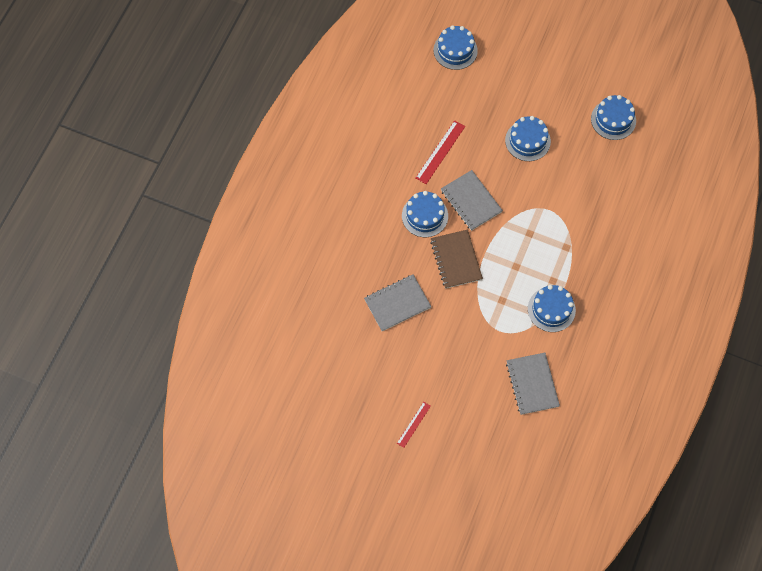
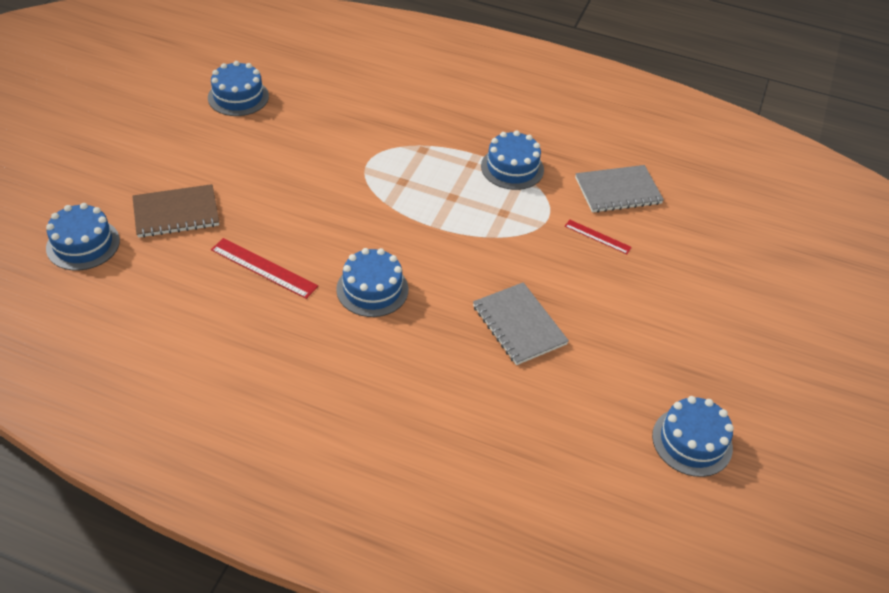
camera: 95 degrees left, 20 degrees down
(413, 424) = (702, 311): red ruler -> red ruler (597, 237)
(456, 260) = (444, 257): brown notebook -> brown notebook (176, 213)
(471, 201) = (350, 237): grey notebook -> none
(527, 141) = (258, 175): blue cake -> blue cake (692, 441)

